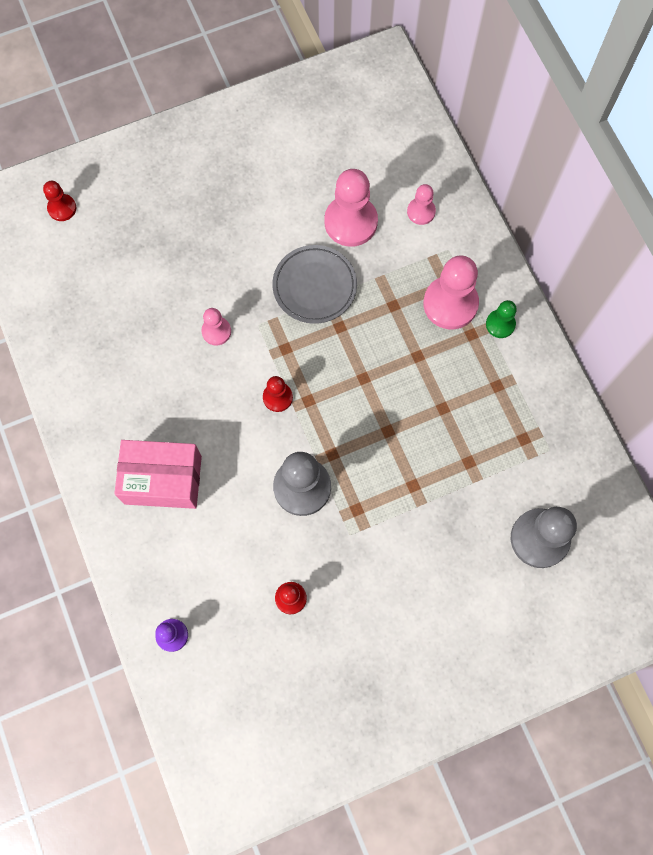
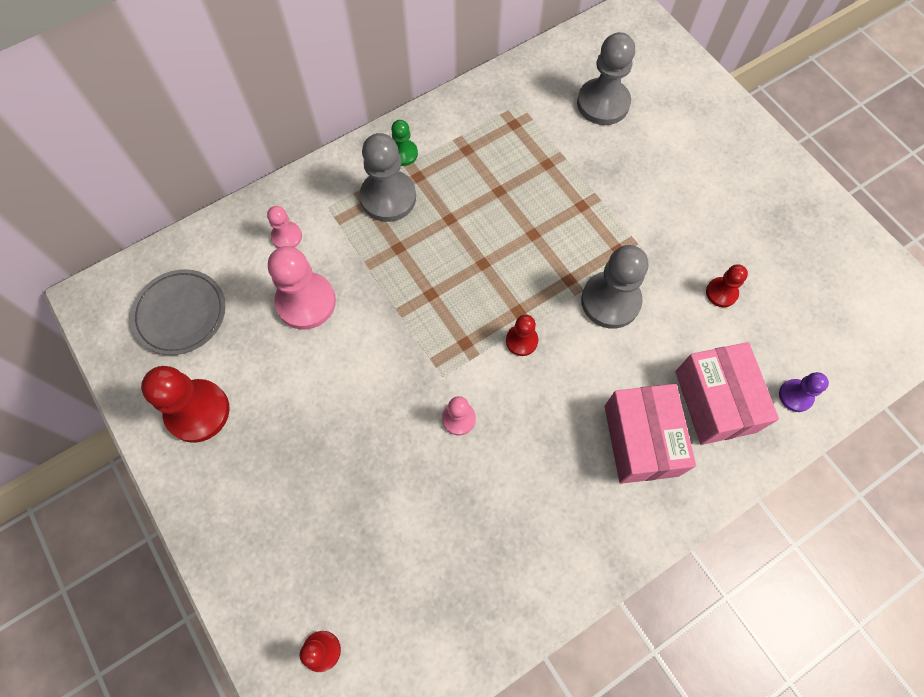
camera: 100 degrees left, 5 degrees down
(183, 557) = (715, 401): none -> pink box
(266, 134) = (198, 411): none -> red pawn
(314, 286) = (388, 326): grey plate -> grey plate (181, 314)
(450, 304) = (388, 197): pink pawn -> grey pawn

